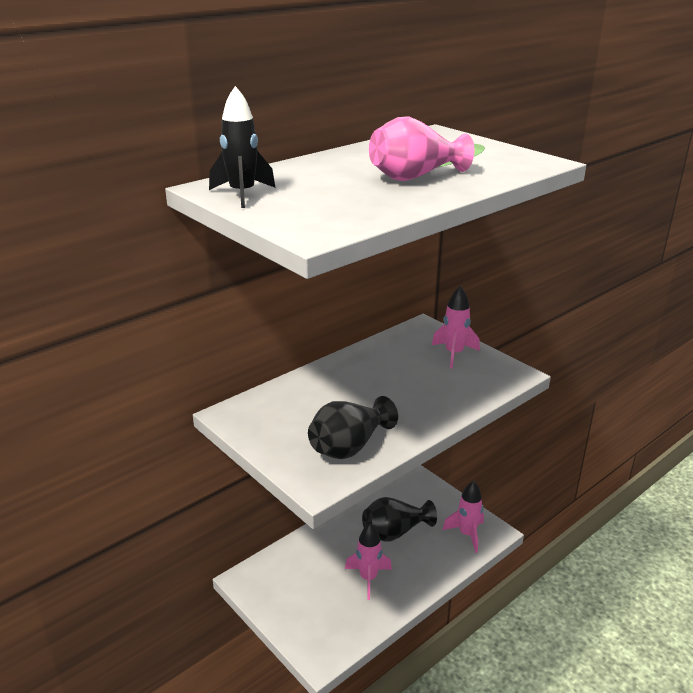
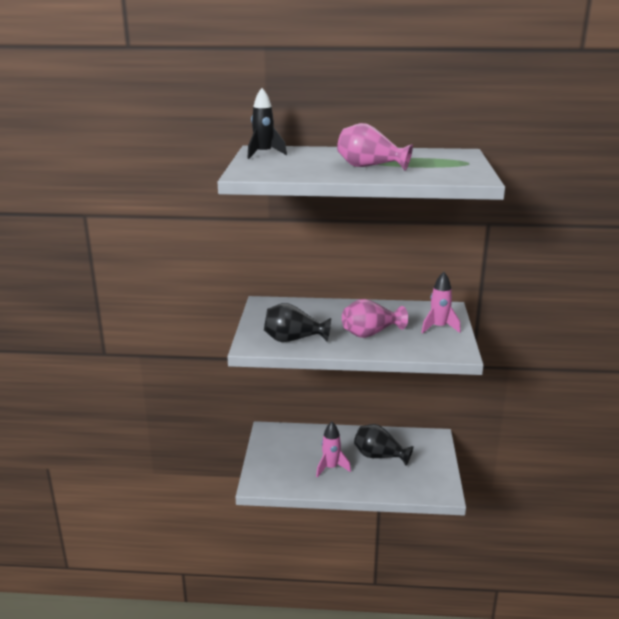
camera: 45 degrees right, 5 degrees down
(409, 394) = (370, 333): none -> pink vase
(467, 534) = (424, 483): pink rocket -> none

